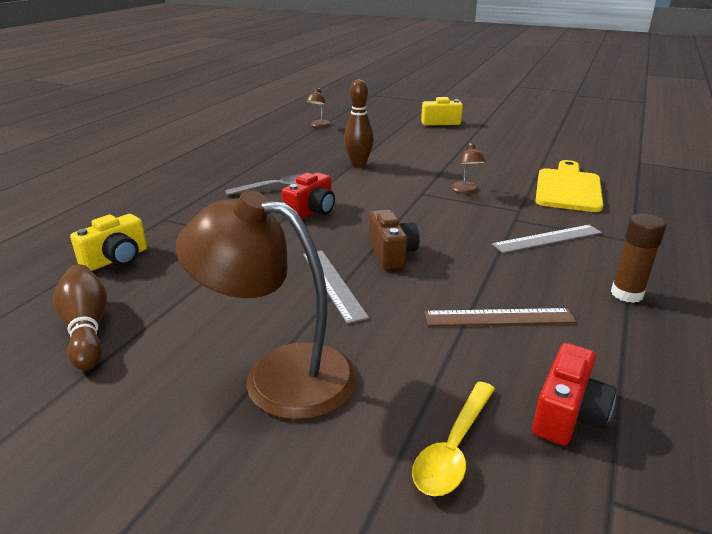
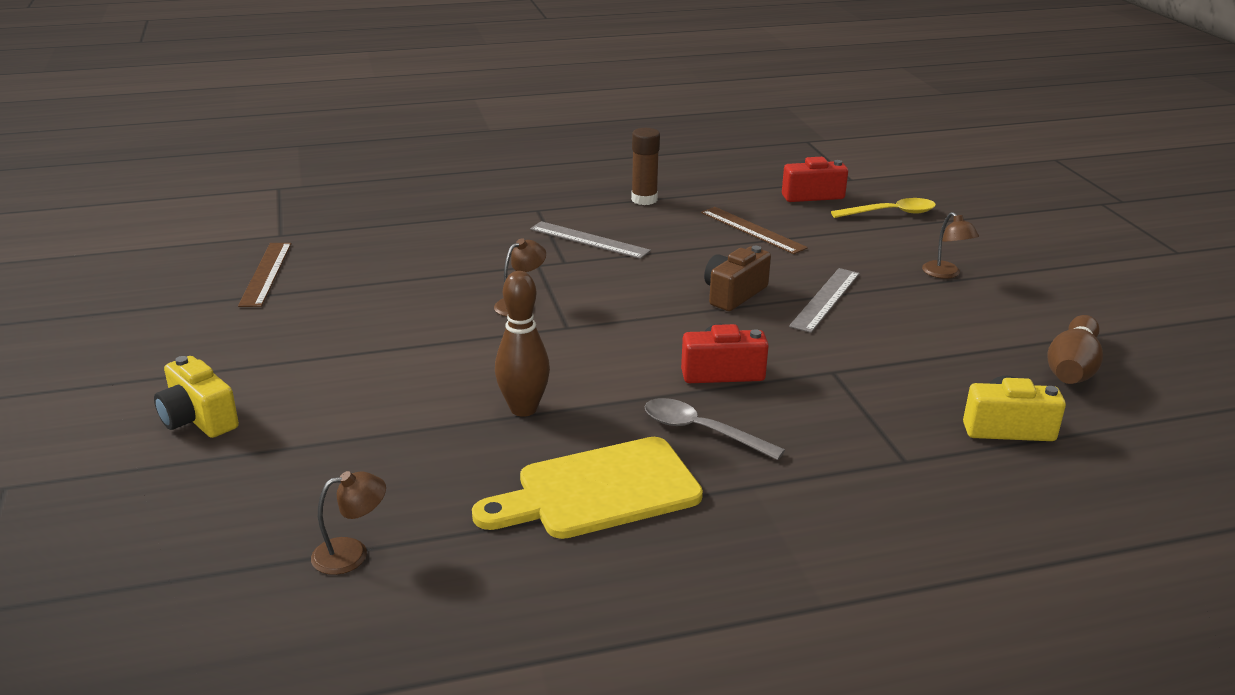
camera: 130 degrees left, 0 degrees up
(278, 375) = (945, 274): brown lamp -> brown lamp, size x0.43
(568, 188) = (434, 255): yellow cutting board -> yellow cutting board (599, 491)
(579, 150) = (265, 274): none -> brown ruler

